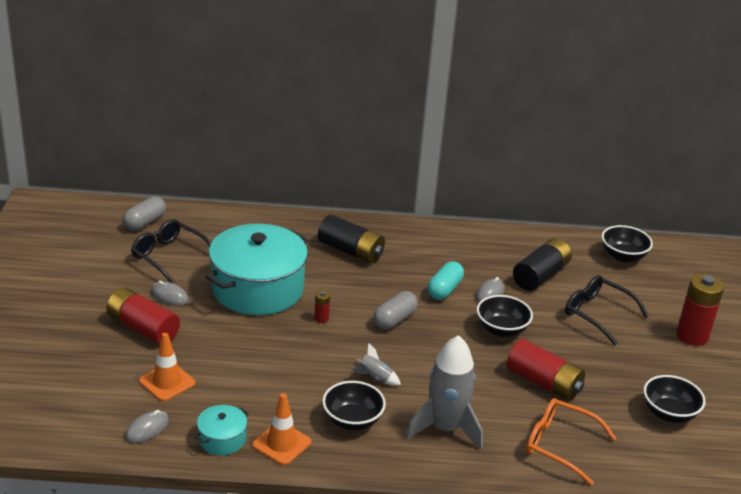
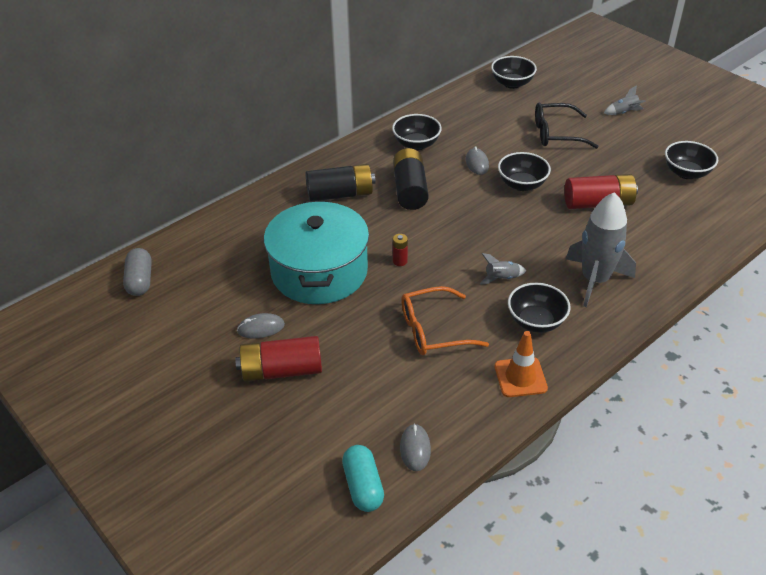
camera: 40 degrees left, 10 degrees up
(167, 382) = (370, 399): orange traffic cone -> none
(169, 256) = (207, 295): black glasses -> none
(222, 439) = (478, 409): turquoise pot -> none
(394, 319) = (448, 225): grey capsule -> none
(444, 290) = (445, 180): turquoise capsule -> turquoise capsule (363, 486)
(463, 252) = (416, 144): none -> black bowl
(540, 275) = (486, 129): black battery -> black battery (410, 190)
(559, 445) = (667, 239): orange glasses -> orange glasses (433, 330)
(692, 336) = (624, 113): red battery -> grey rocket

